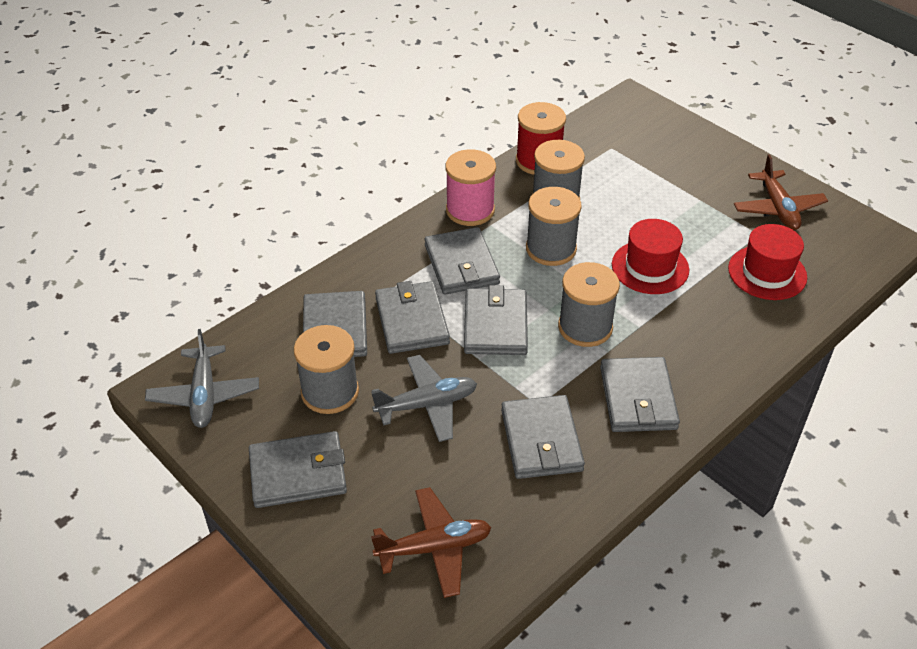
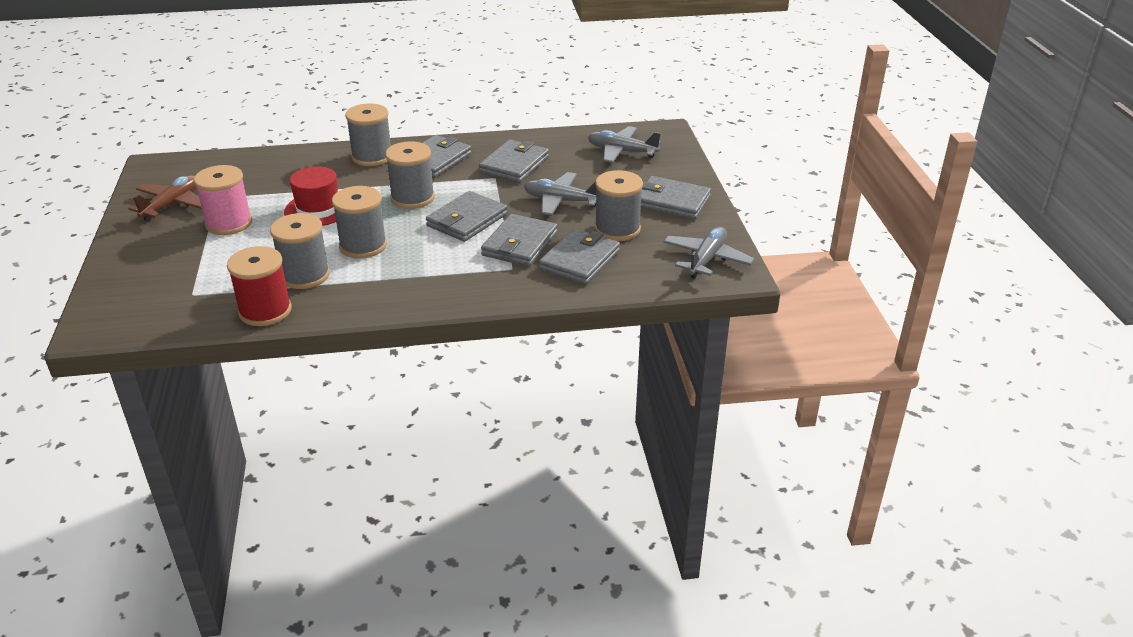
camera: 145 degrees left, 10 degrees down
(434, 548) = (621, 152): brown plane -> grey plane
(461, 264) = (440, 262): grey wallet -> none
(470, 210) = (380, 297): pink spool -> pink spool (229, 223)
(710, 365) = (372, 157): none -> grey spool
(767, 273) = (255, 178): red hat -> none

